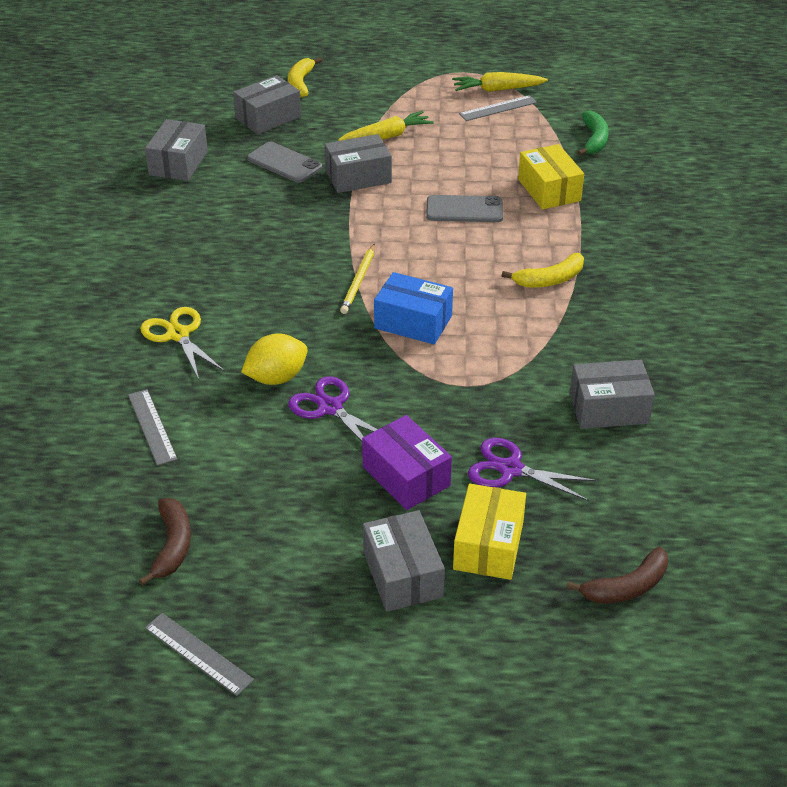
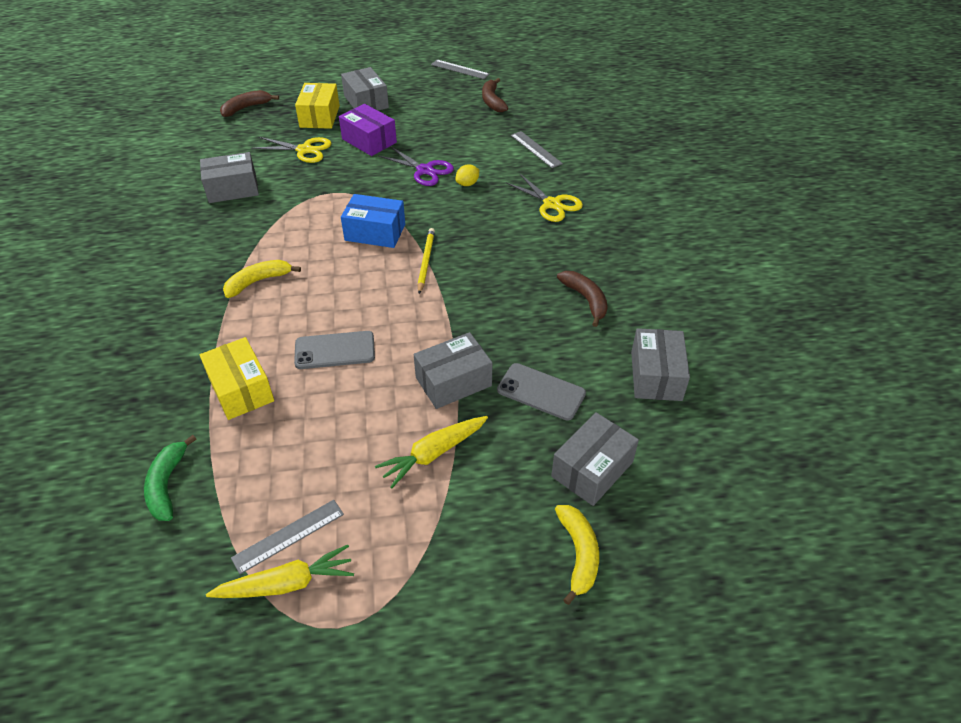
camera: 170 degrees right, 5 degrees up
(203, 226) = (585, 300): none -> brown banana
(276, 378) = (467, 184): yellow lemon -> yellow lemon, size x0.59
(510, 469) = (304, 150): purple scissors -> yellow scissors

